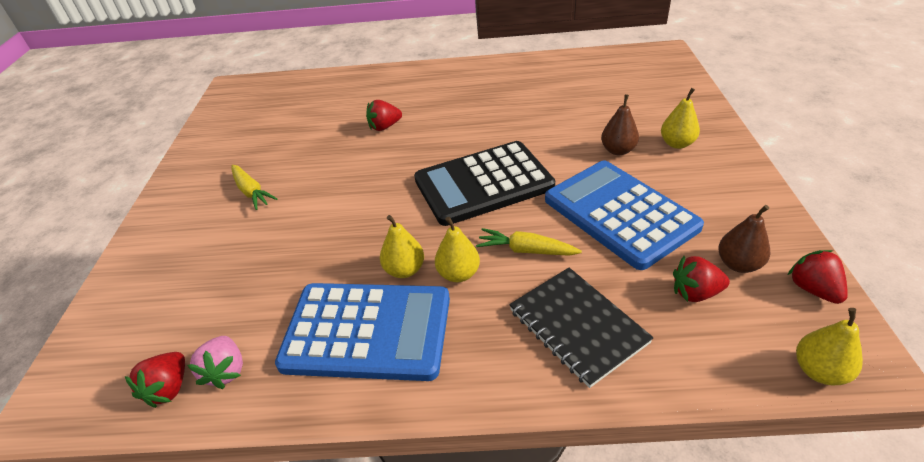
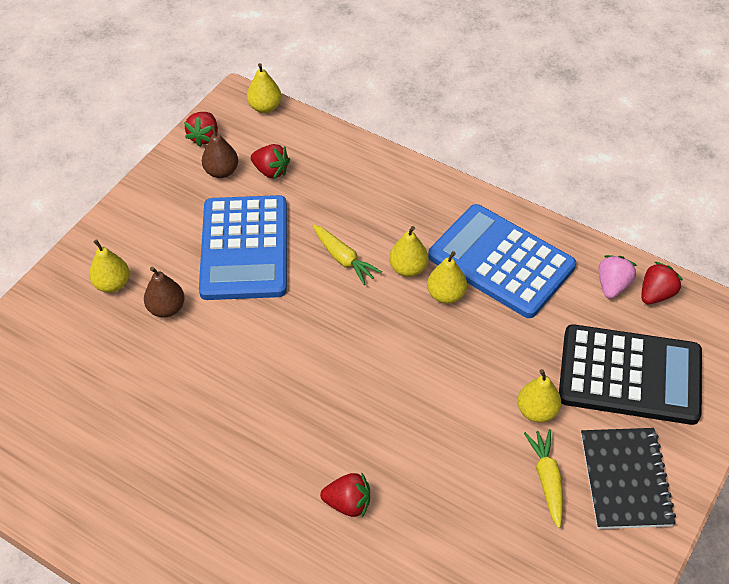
camera: 150 degrees left, 10 degrees up
(274, 226) = (537, 411): none -> yellow pear
(483, 184) = (316, 344): black calculator -> black calculator (630, 375)
(577, 326) = (363, 191): black notebook -> black notebook (625, 480)

